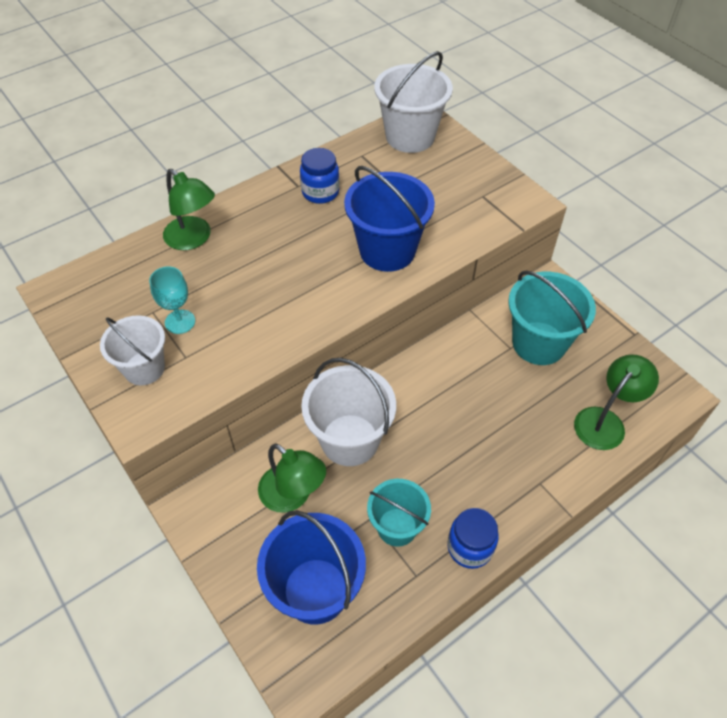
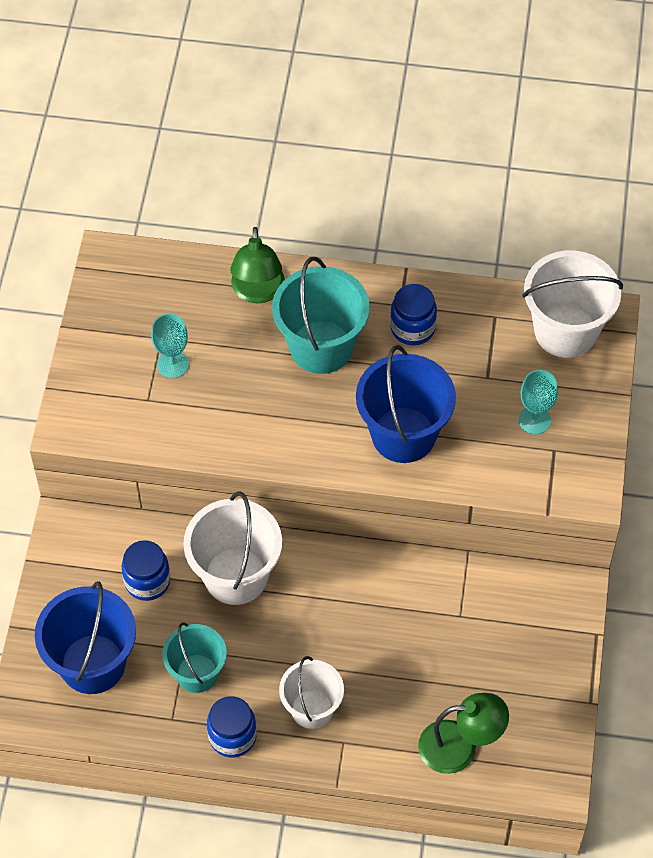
camera: 45 degrees right, 5 degrees up
(144, 368) = (110, 385): white bucket -> white bucket (312, 709)
(293, 496) = (147, 581): green lamp -> blue jar
(452, 189) = (534, 420): none -> turquoise goblet
(539, 343) = (490, 634): turquoise bucket -> turquoise bucket (321, 347)

